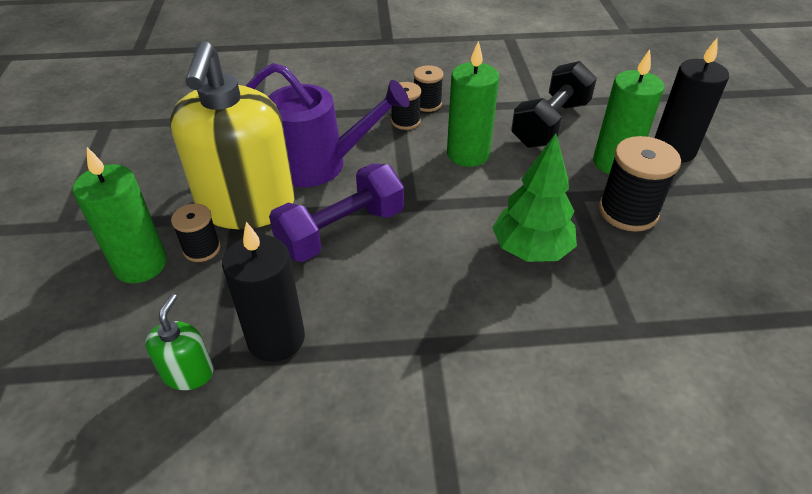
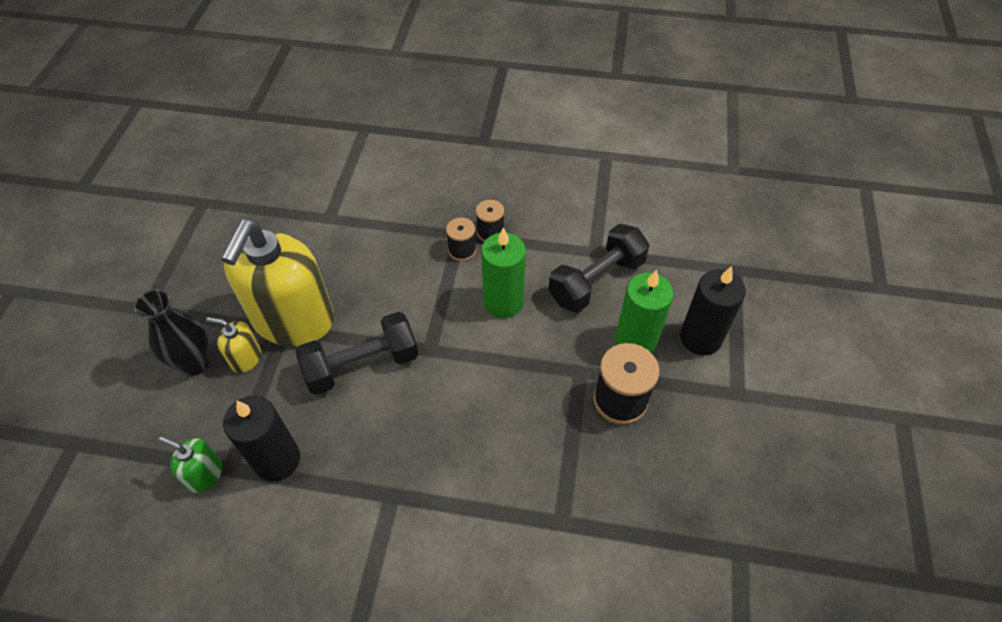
camera: 15 degrees right, 10 degrees up
(140, 265) = (195, 363): green candle -> black vase
(188, 373) = (205, 474): green soap dispenser -> green soap dispenser turned 90 degrees counterclockwise
(202, 249) = (245, 358): black spool -> yellow soap dispenser
(320, 164) = (369, 287): purple watering can -> none
(341, 231) = (362, 365): purple dumbbell -> black dumbbell
(531, 250) = (514, 422): green tree -> none

